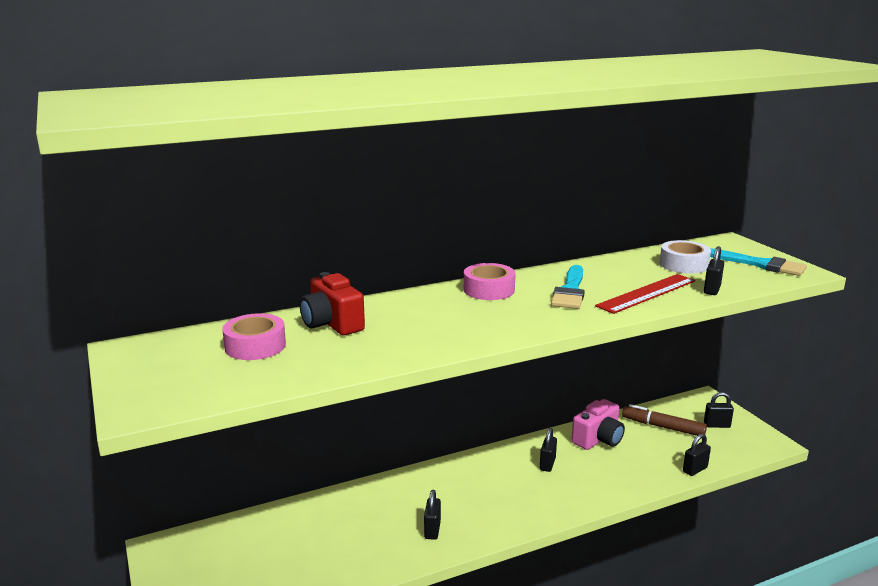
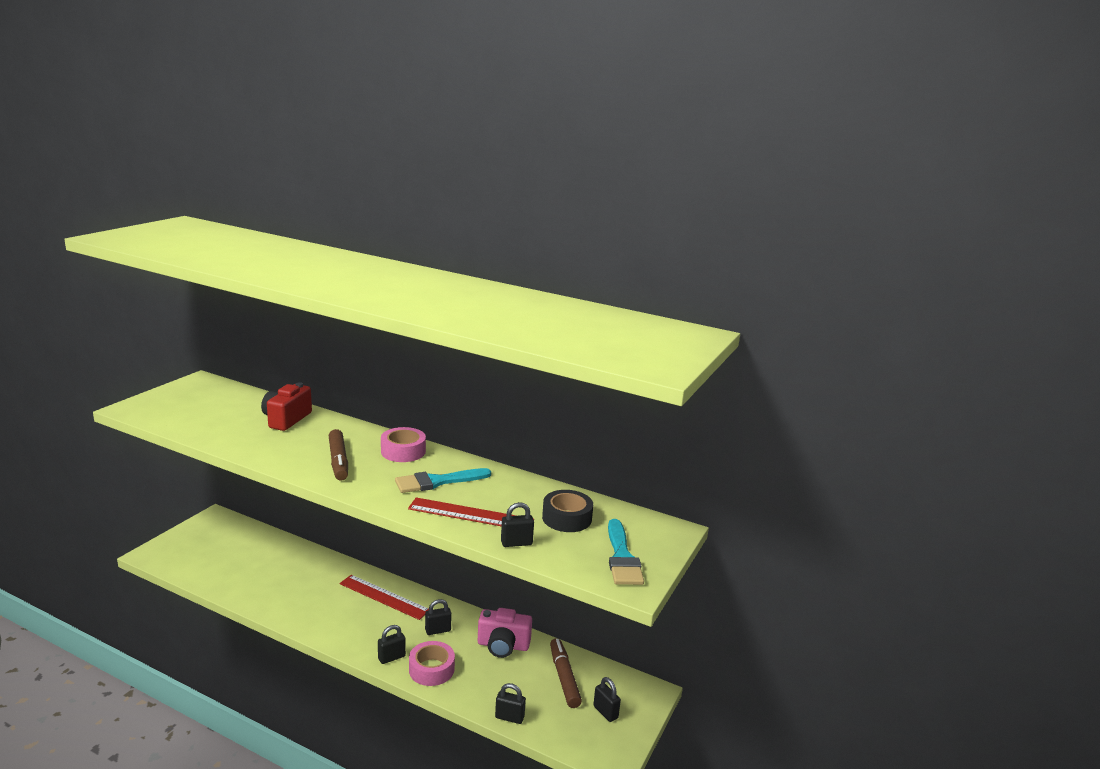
camera: 50 degrees right, 0 degrees up
(255, 346) = (232, 409): pink tape -> pink tape (431, 669)
(432, 530) = (307, 607): black padlock -> black padlock (391, 657)
(464, 476) = (384, 597): none -> red ruler
(474, 320) = (338, 461): none -> brown marker
(683, 264) = (567, 518): white tape -> black tape

